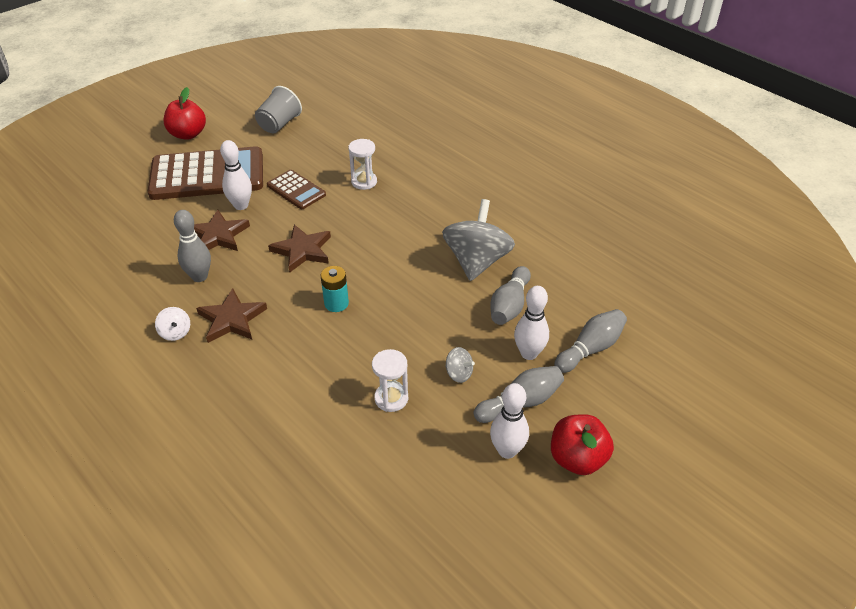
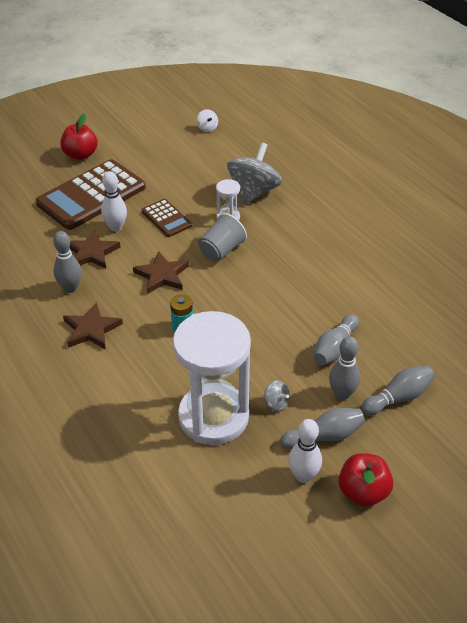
camera: 10 degrees right, 0 degrees up
(175, 332) = (43, 335): white spinning top -> white spinning top (207, 128)
(207, 175) = (91, 195): brown calculator -> brown calculator turned 135 degrees clockwise
(279, 124) = (162, 154): grey cup -> grey cup (221, 250)
(391, 398) = (213, 417): white hourglass -> white hourglass, size x2.39
(476, 261) = (314, 304): grey spinning top -> grey spinning top (253, 192)
(529, 353) = (342, 394): white bowling pin -> grey bowling pin

